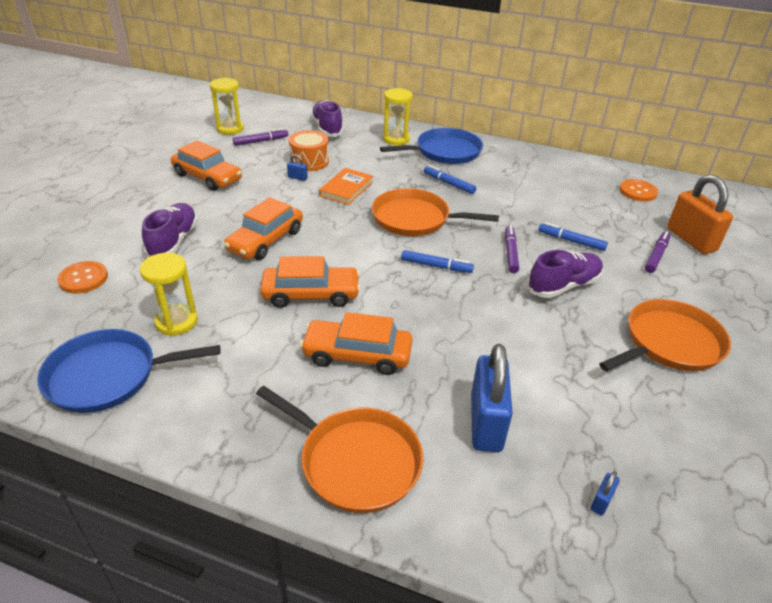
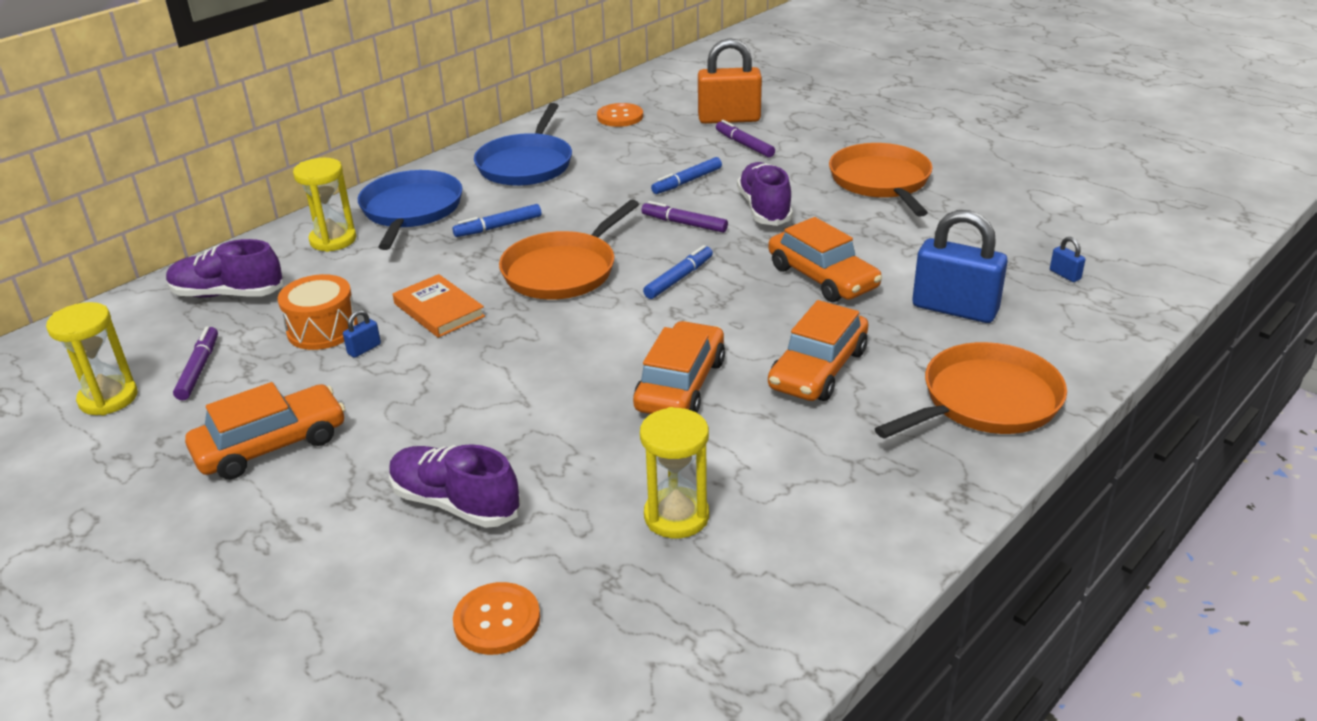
camera: 65 degrees left, 5 degrees down
(108, 376) = (768, 595): blue pan -> blue pan (526, 164)
(265, 240) = (523, 406): orange car -> orange car (822, 277)

